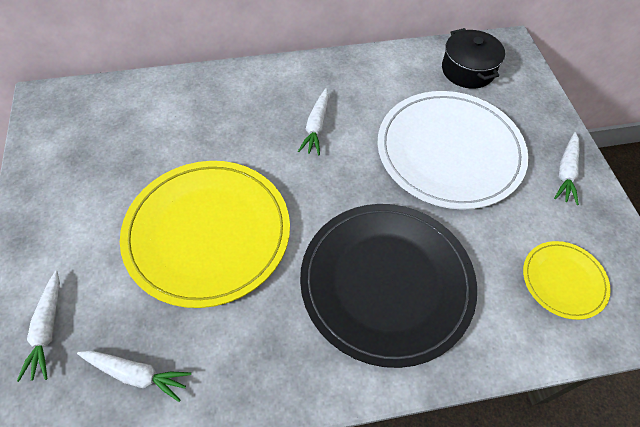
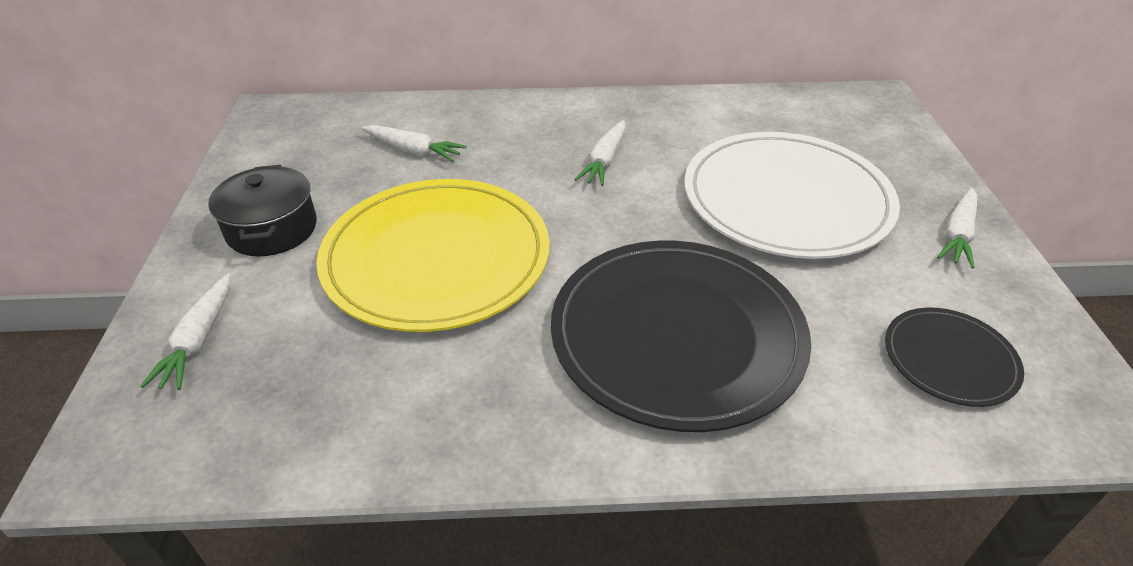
camera: 10 degrees right, 15 degrees down
(137, 374) = (302, 403): white carrot -> white carrot (414, 151)
(468, 70) = (820, 119): black pot -> black pot (272, 229)
(564, 281) = (949, 359): yellow plate -> black plate

